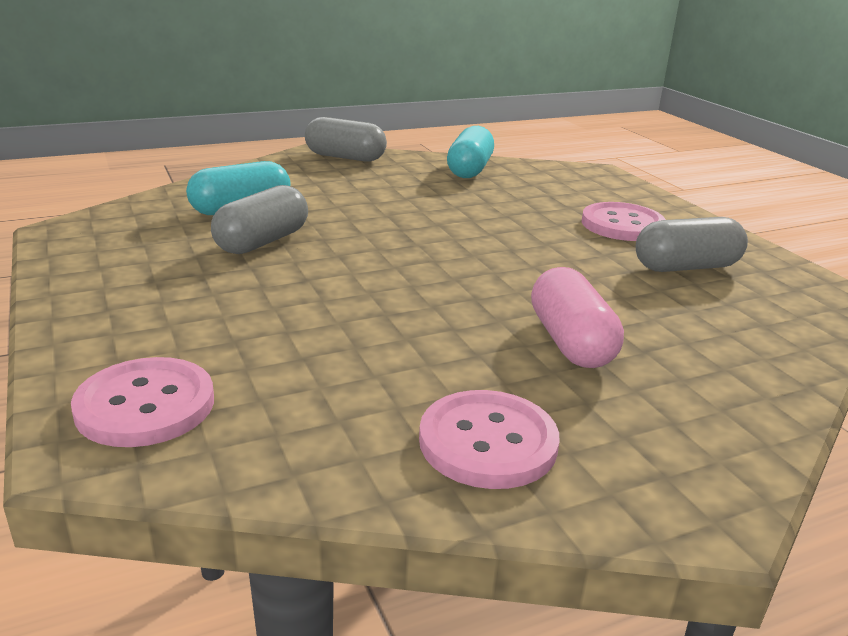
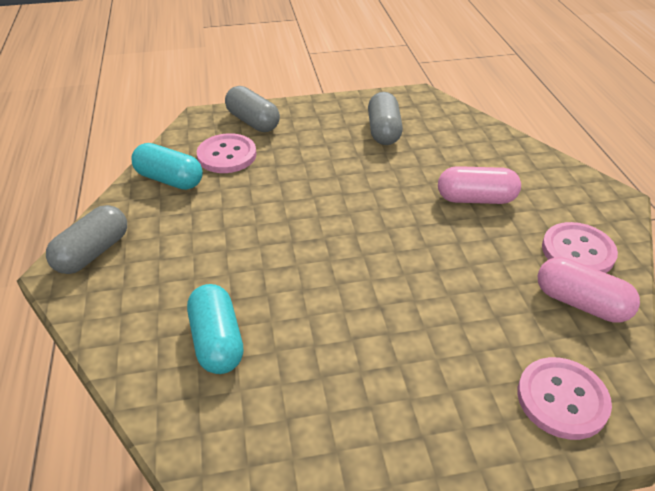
camera: 75 degrees left, 15 degrees up
(262, 242) = (301, 328): grey capsule -> grey capsule (253, 122)
(349, 436) = (580, 303): none -> pink capsule
(622, 225) = (313, 135): pink button -> pink button (227, 155)

